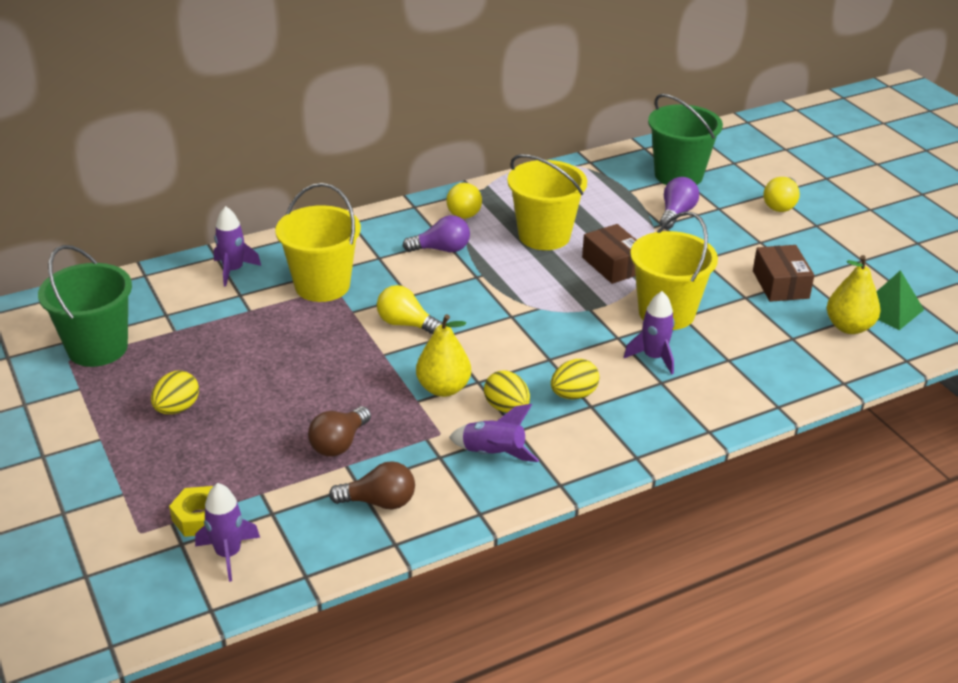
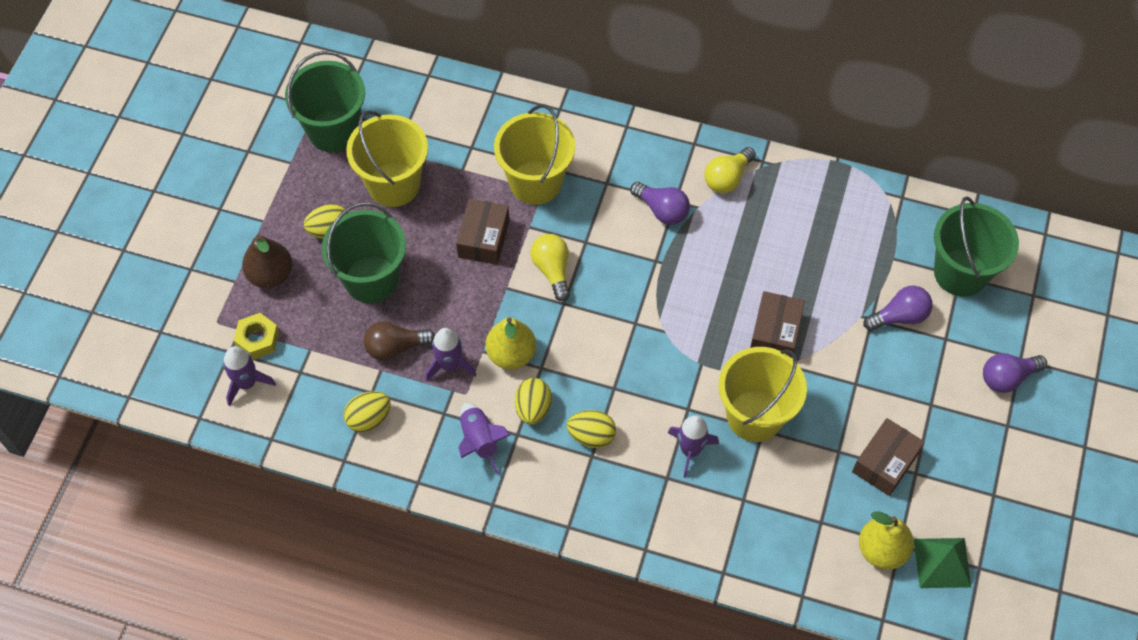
camera: 45 degrees right, 25 degrees up
(155, 468) = (271, 275): none -> brown pear
(233, 270) = (491, 117): purple rocket -> purple rocket (449, 365)
(258, 415) = (371, 279): none -> green bucket
(324, 338) = (483, 238): none -> brown box
(379, 502) = (369, 418): brown light bulb -> yellow egg
(544, 236) = (758, 257): yellow bucket -> yellow bucket (393, 184)
(780, 204) = (1007, 377): yellow light bulb -> purple light bulb

